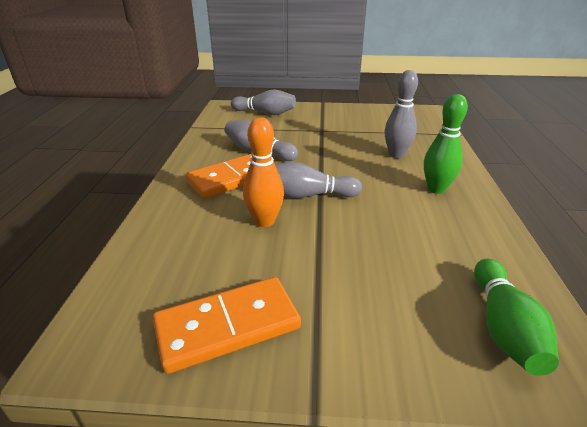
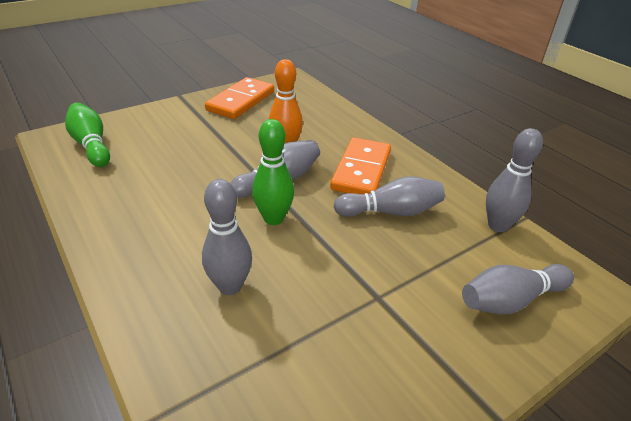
camera: 140 degrees right, 5 degrees up
(214, 129) = (498, 225): none -> grey bowling pin
(436, 189) = (156, 241): green bowling pin -> green bowling pin (273, 218)

